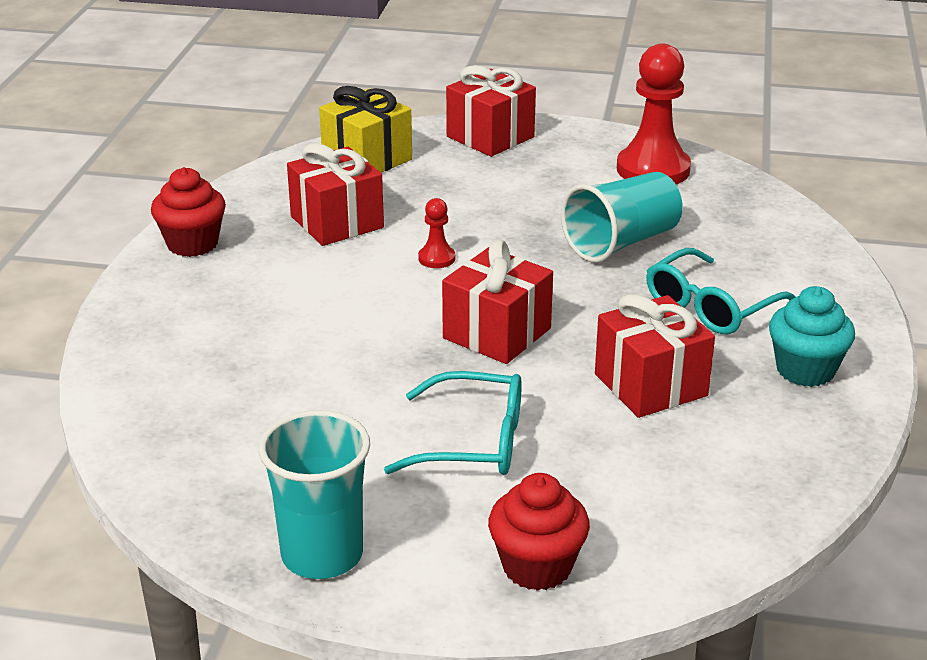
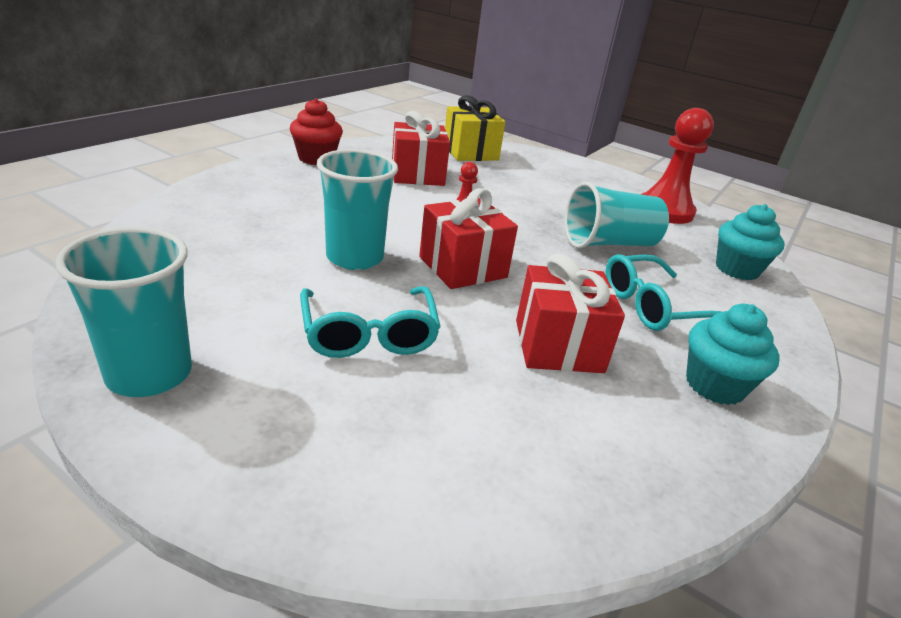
camera: 20 degrees right, 0 degrees up
(379, 365) = (354, 257): none -> turquoise cup
(473, 442) = (369, 334): turquoise glasses -> turquoise glasses turned 45 degrees clockwise
(490, 137) = (561, 164): red gift -> none
(537, 567) = (314, 467): red cupcake -> none
(767, 227) = (736, 269): none -> turquoise cupcake

